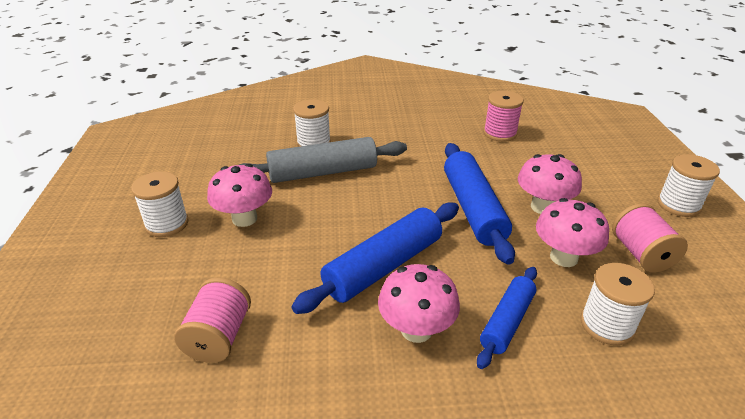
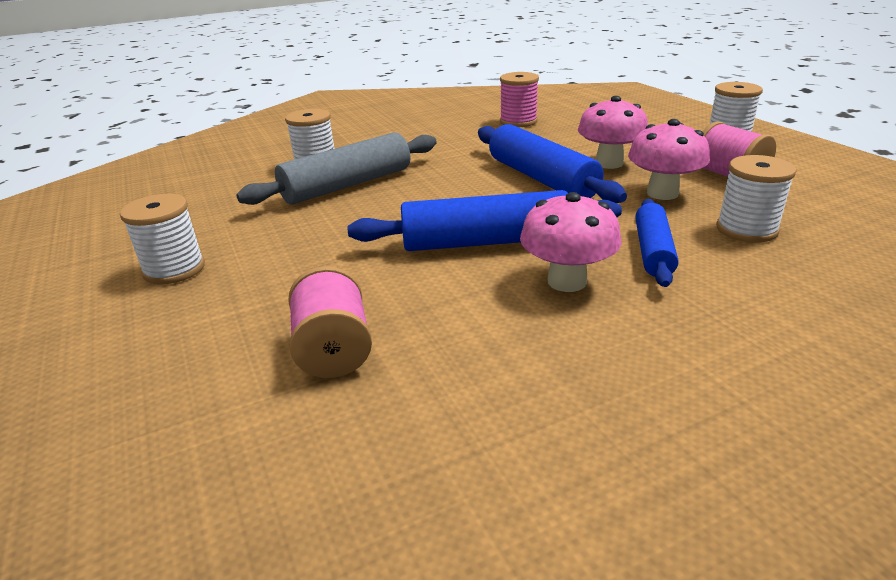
camera: 20 degrees left, 5 degrees down
(244, 218) = (280, 242): pink mushroom -> none
(383, 266) = (485, 242): blue rolling pin -> blue rolling pin turned 60 degrees clockwise

